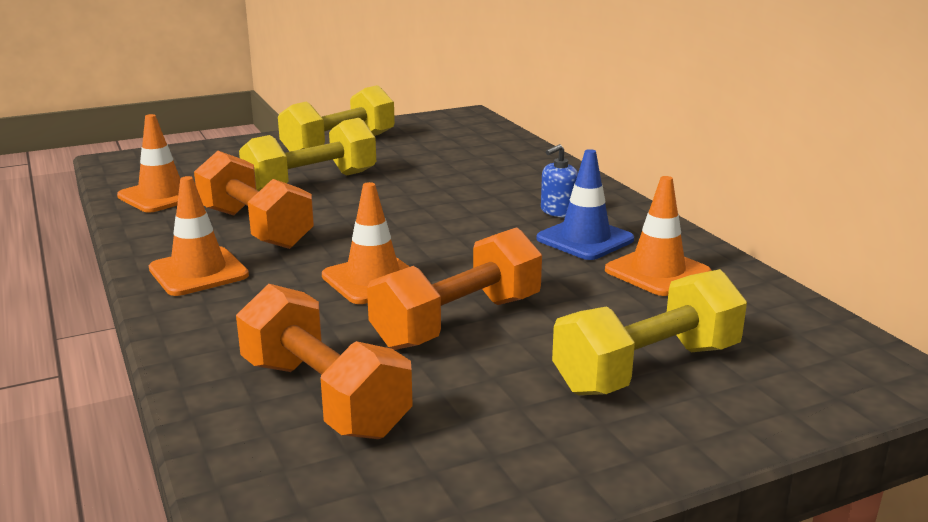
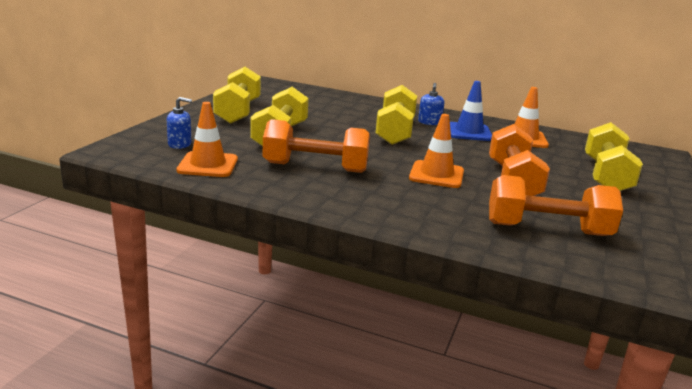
camera: 45 degrees left, 0 degrees up
(191, 168) = (179, 144): none -> blue soap dispenser
(198, 272) = (349, 198): orange traffic cone -> none
(470, 212) = (395, 132): none -> yellow dumbbell

